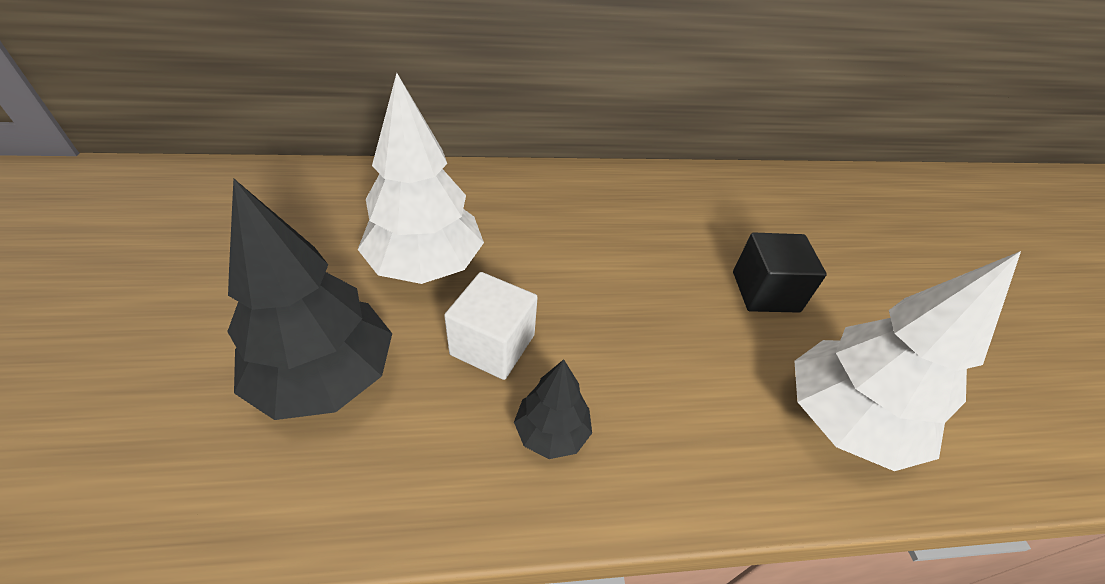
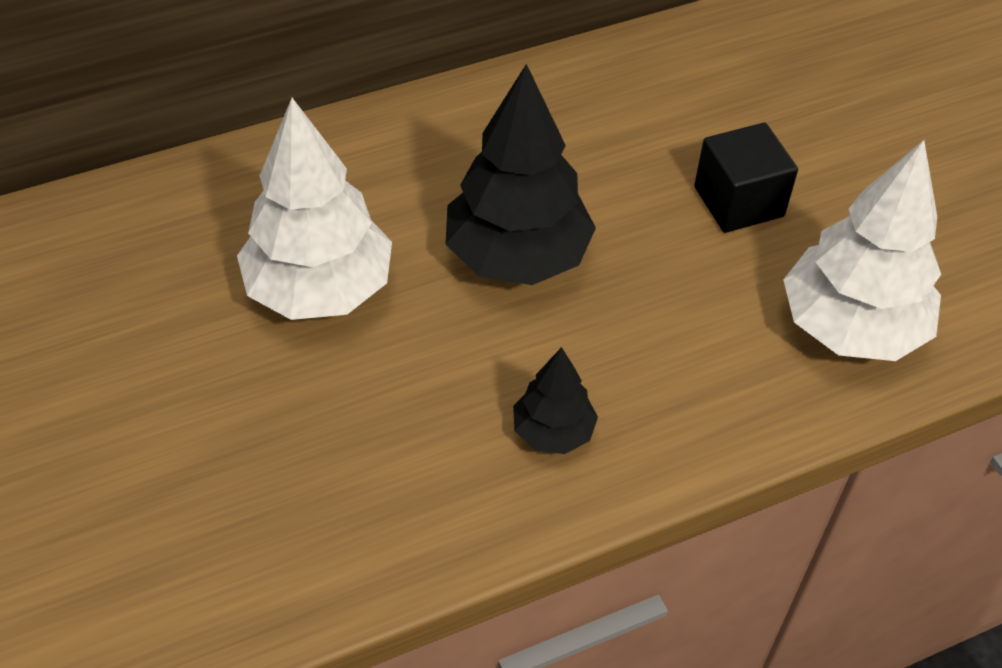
camera: 15 degrees left, 5 degrees up
(325, 377) = (281, 451): black tree -> black tree (517, 256)
(492, 345) = (448, 361): white cube -> none

